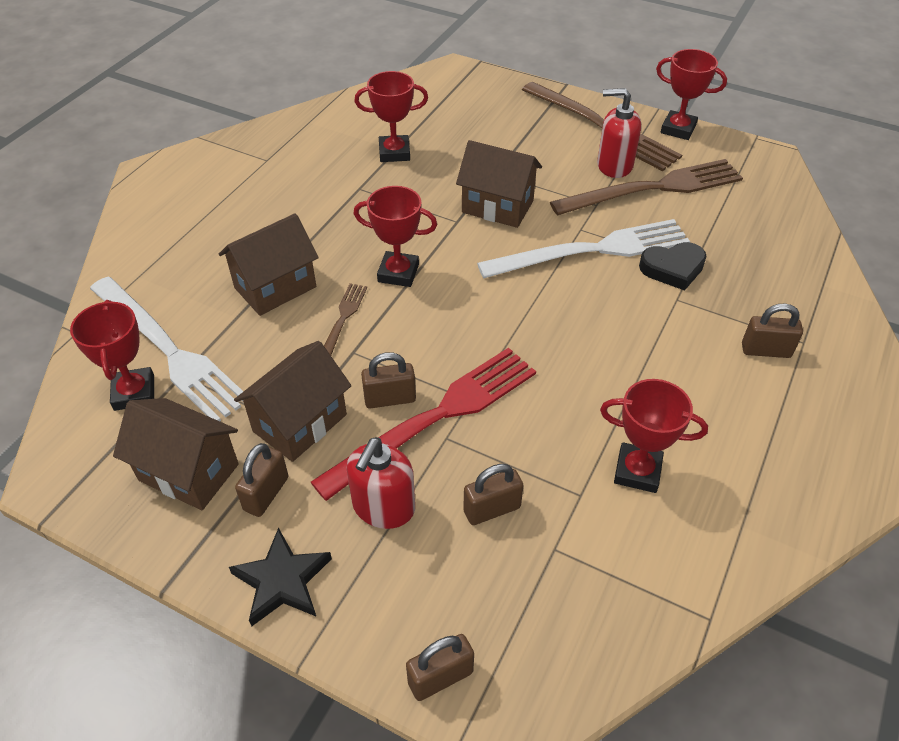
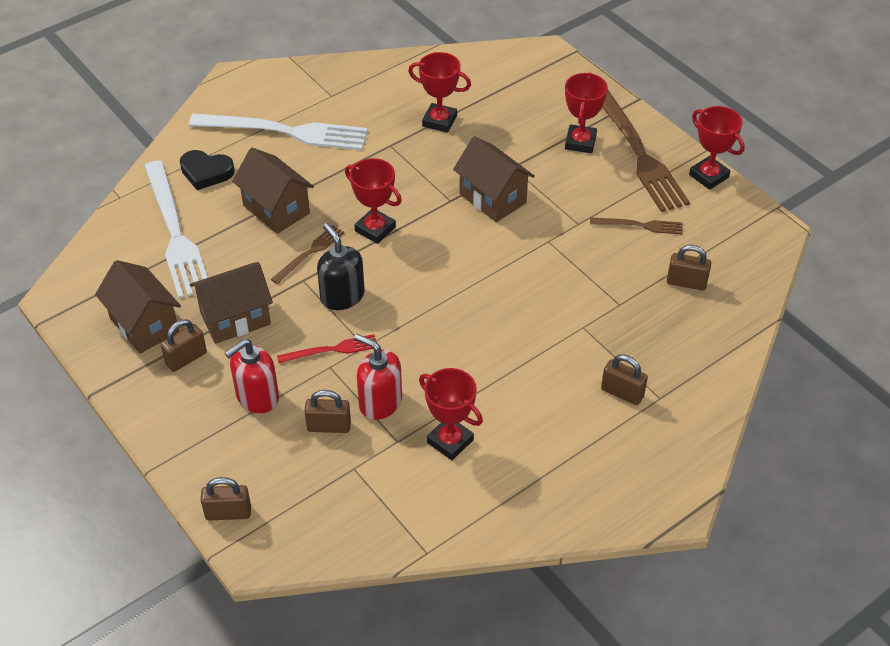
camera: 25 degrees right, 0 degrees up
(134, 393) = (137, 256): red trophy -> red trophy (580, 142)
(275, 287) = (276, 209): brown house -> brown house turned 60 degrees clockwise
(282, 581) = (165, 417): black star -> none
(390, 399) = (308, 324): brown padlock -> brown padlock (686, 282)
(408, 354) = (342, 296): none -> black soap dispenser
(436, 418) = (331, 350): red fork -> red fork, size x0.49
(592, 251) = (543, 263): white fork -> white fork (285, 132)
(614, 165) = (621, 193): red soap dispenser -> red soap dispenser (380, 402)
(653, 189) = (640, 225): brown fork -> brown fork, size x0.49
(673, 268) = (600, 301): black heart -> black heart (206, 172)

